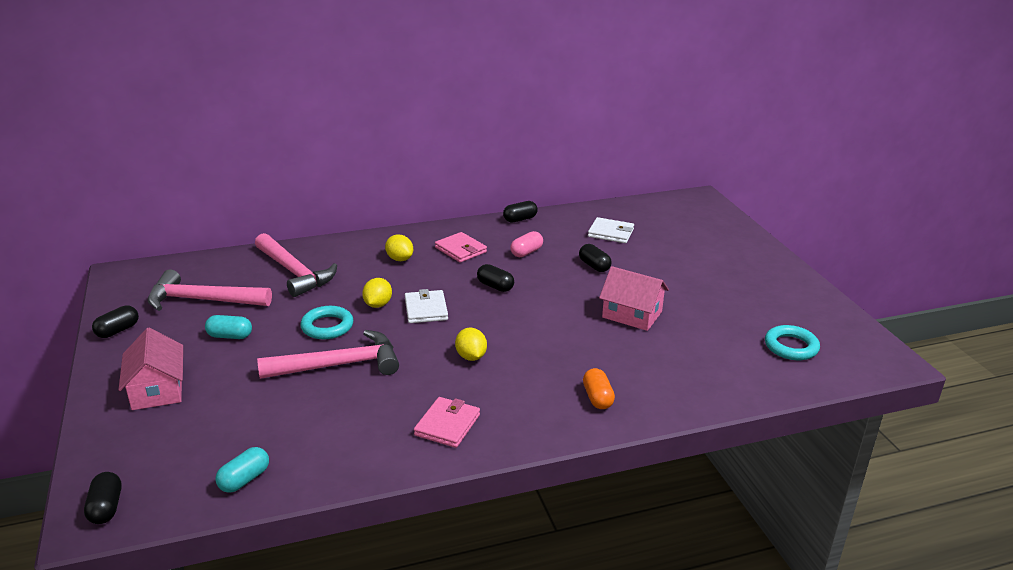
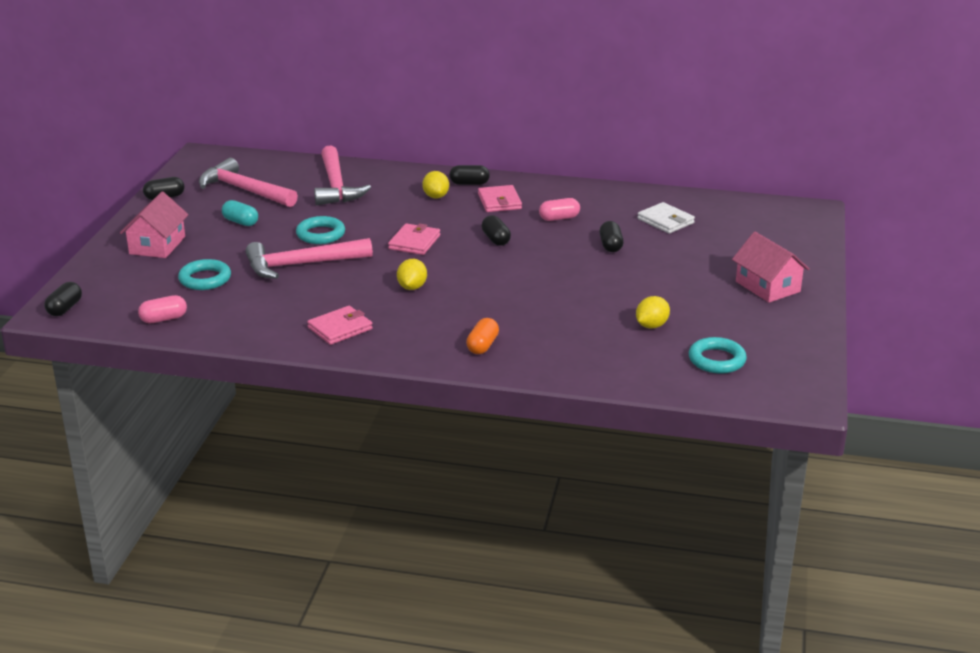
camera: 30 degrees right, 0 degrees up
(244, 479) = (164, 319): turquoise capsule -> pink capsule
(249, 414) = (205, 279): none -> turquoise ring
(339, 365) = (301, 265): pink hammer -> pink hammer turned 150 degrees clockwise
(378, 305) = (378, 228): yellow lemon -> yellow lemon (651, 325)
(426, 309) = (414, 242): white wallet -> pink wallet
(520, 219) = (588, 188): black capsule -> black capsule (469, 183)
(632, 314) = (595, 294): pink house -> pink house (767, 286)

